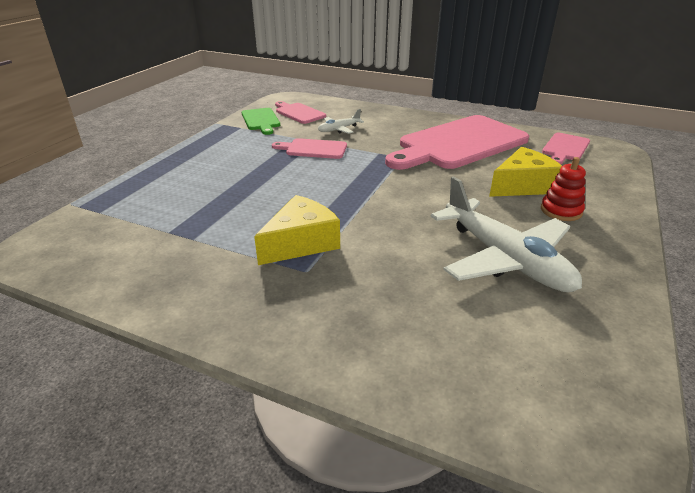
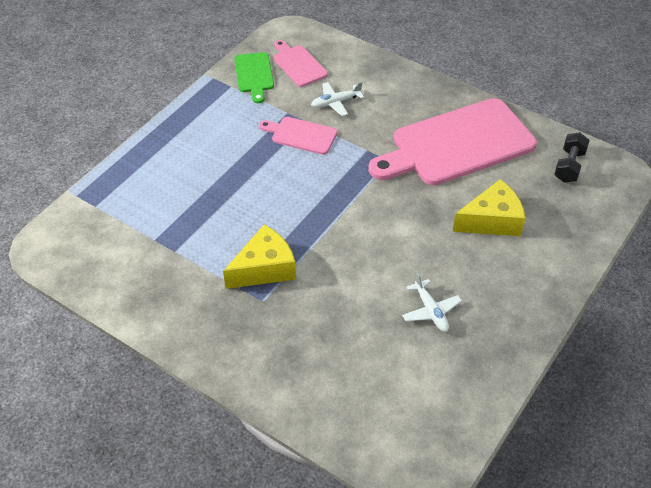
camera: 10 degrees right, 15 degrees up
(505, 259) = (431, 311): white plane -> white plane, size x0.47
(561, 211) = (511, 260): red stacking toy -> none
(565, 148) = (569, 166): pink cutting board -> black dumbbell

